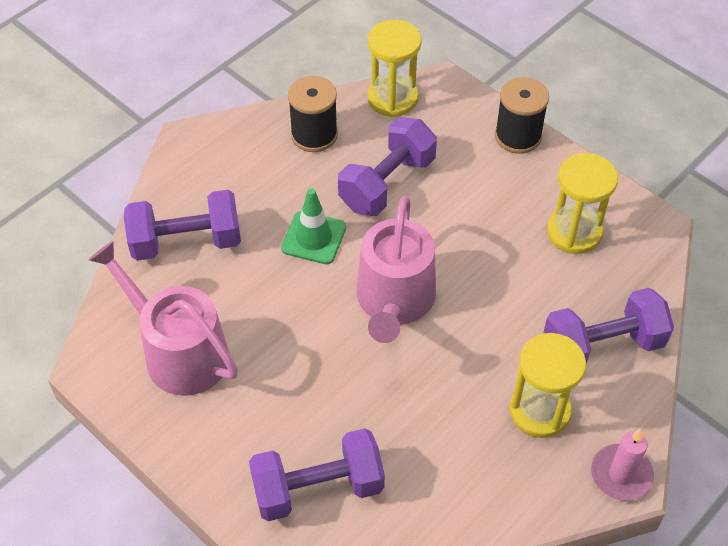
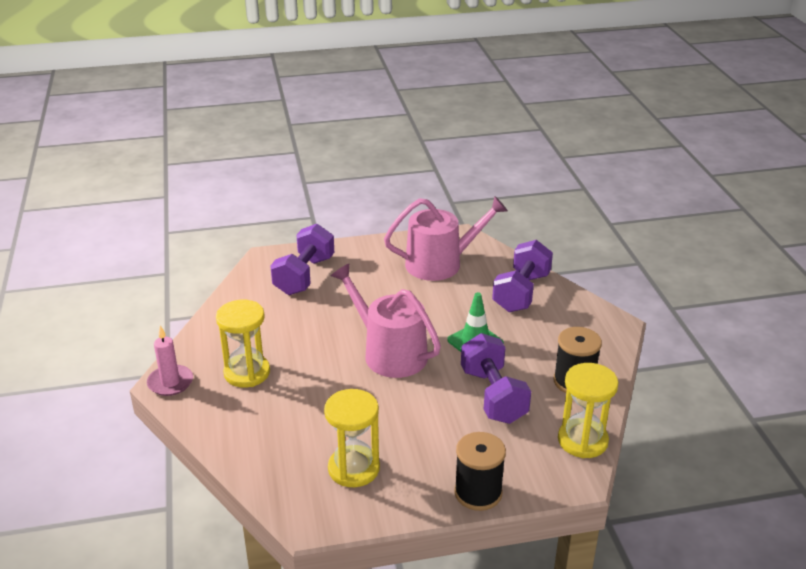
camera: 125 degrees right, 20 degrees down
(602, 345) = (253, 426): purple dumbbell -> none

